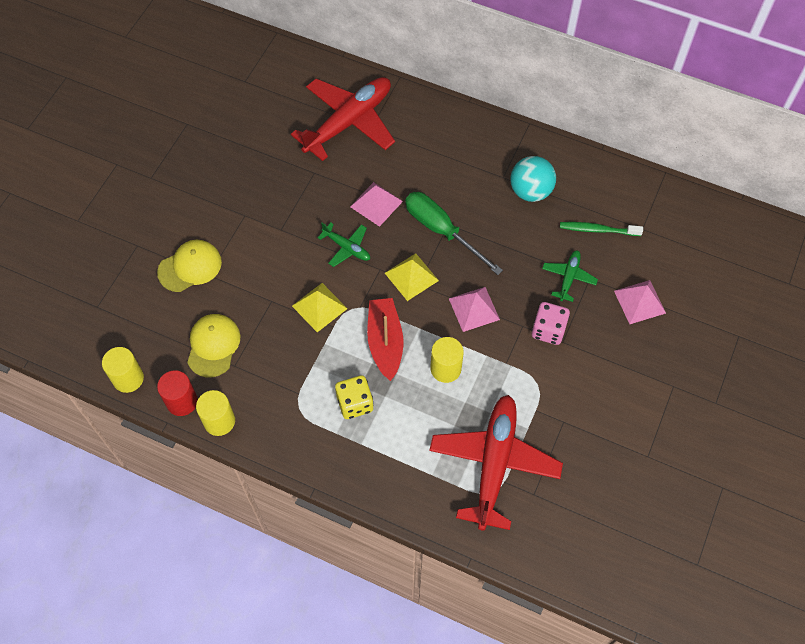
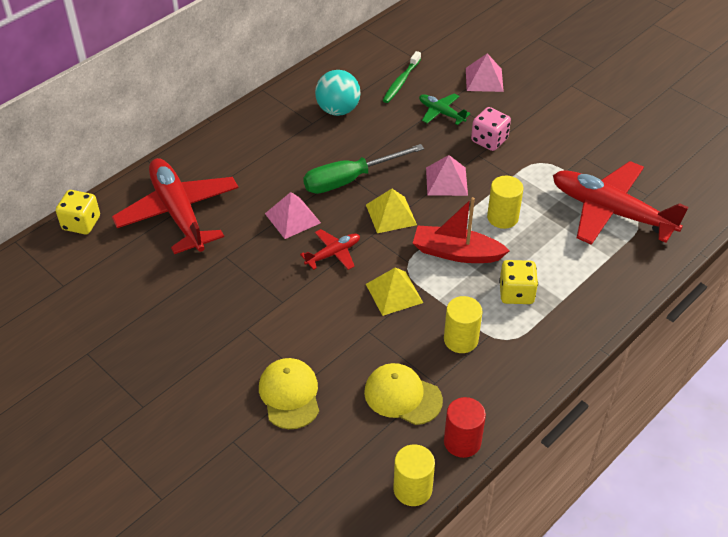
camera: 70 degrees left, 15 degrees down
(219, 421) = (498, 412): yellow cylinder -> yellow cylinder (461, 339)
(311, 64) = (81, 223): none -> yellow dice
(347, 248) = (333, 254): green plane -> red plane

